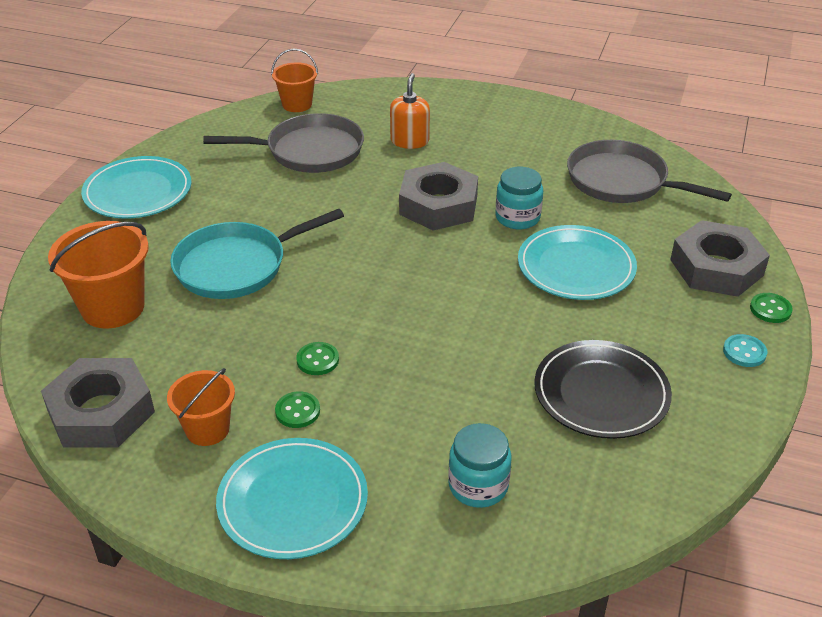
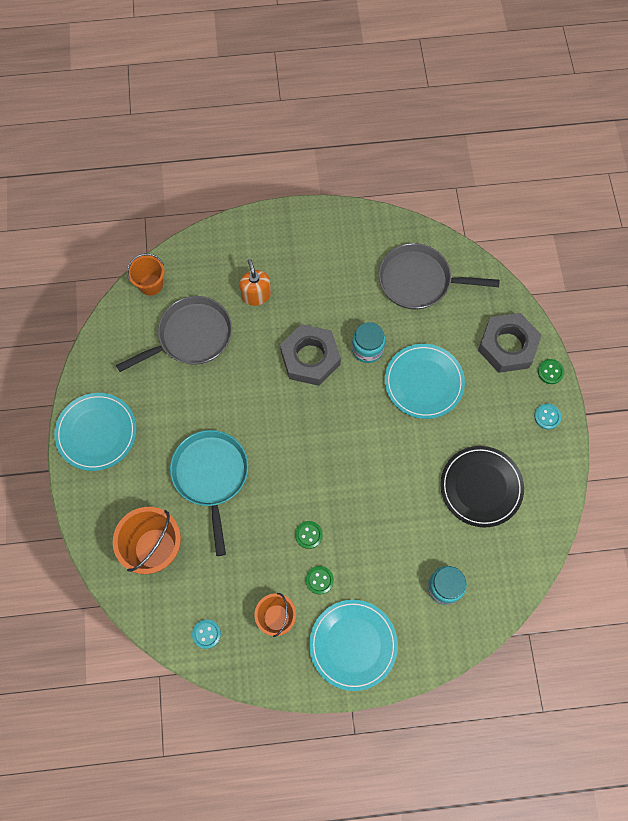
camera: 25 degrees left, 30 degrees up
(101, 412) = (206, 634): grey nut -> turquoise button
(237, 266) = (211, 476): turquoise pan -> turquoise pan turned 135 degrees clockwise

